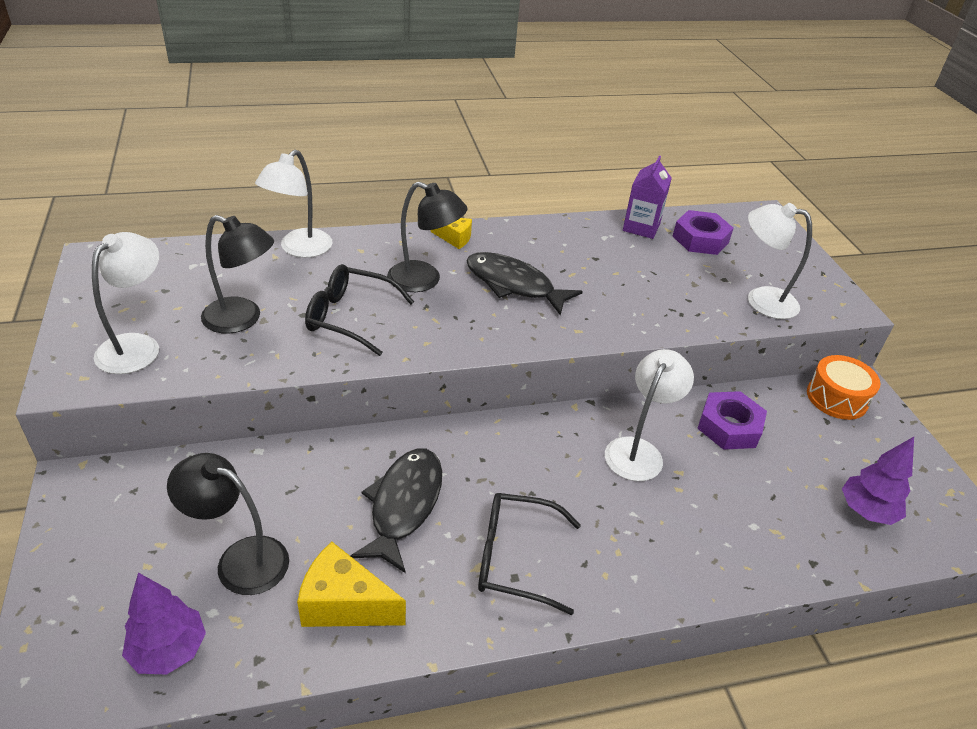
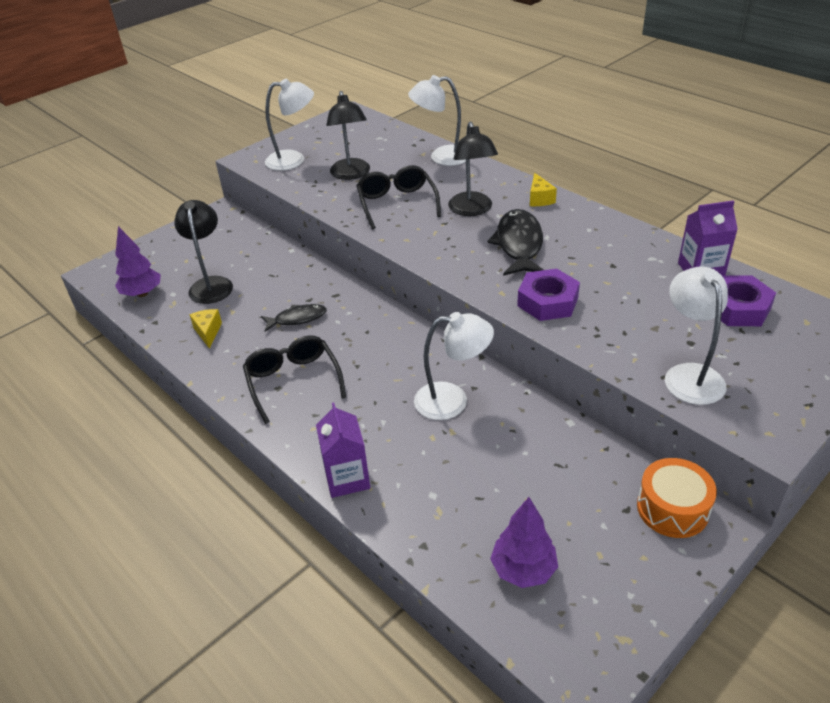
camera: 65 degrees right, 0 degrees up
(344, 604) = (208, 332): yellow cheese -> yellow cheese, size x0.60
(404, 505) = (297, 319): black fish -> black fish, size x0.60
(698, 580) = (347, 478): none -> purple carton
(729, 427) = (539, 443): purple nut -> purple nut (547, 301)

